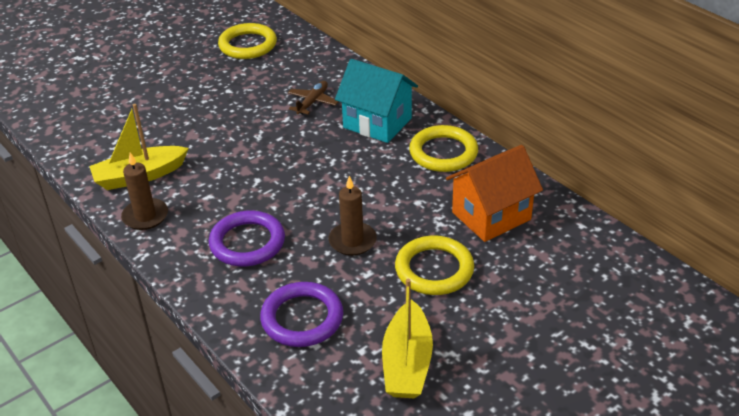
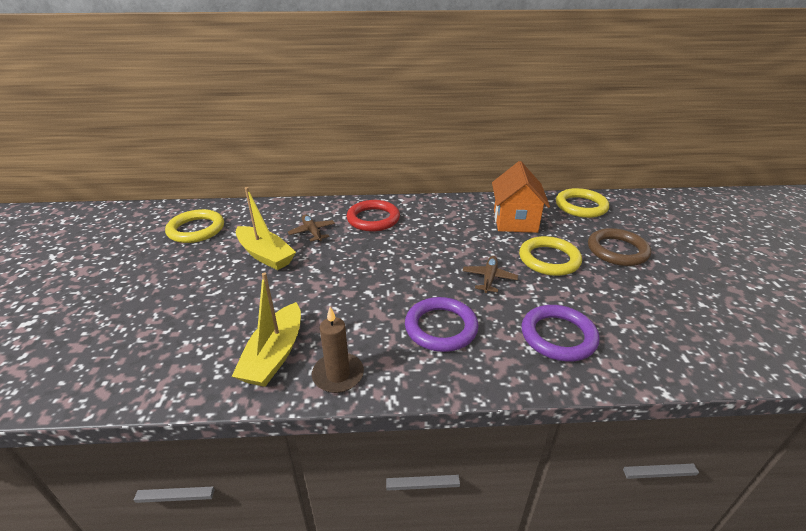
camera: 55 degrees left, 5 degrees down
(352, 241) = (489, 278): brown candle -> brown plane
(377, 123) = (373, 219): turquoise house -> red ring
(407, 363) = (638, 308): yellow boat -> yellow boat (265, 255)
(443, 153) = (435, 211): yellow ring -> yellow ring (581, 206)
(515, 317) = (617, 250): none -> brown ring

